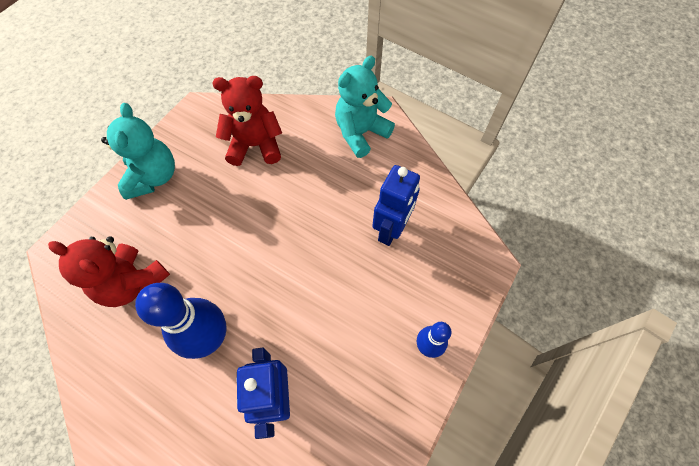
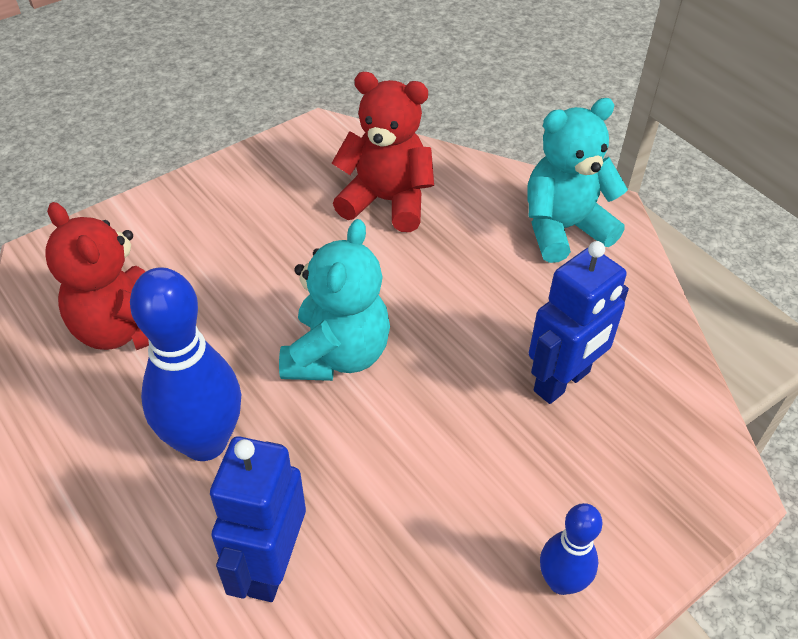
camera: 20 degrees right, 15 degrees down
(153, 177) = (218, 201): turquoise teddy bear -> turquoise teddy bear (337, 355)

